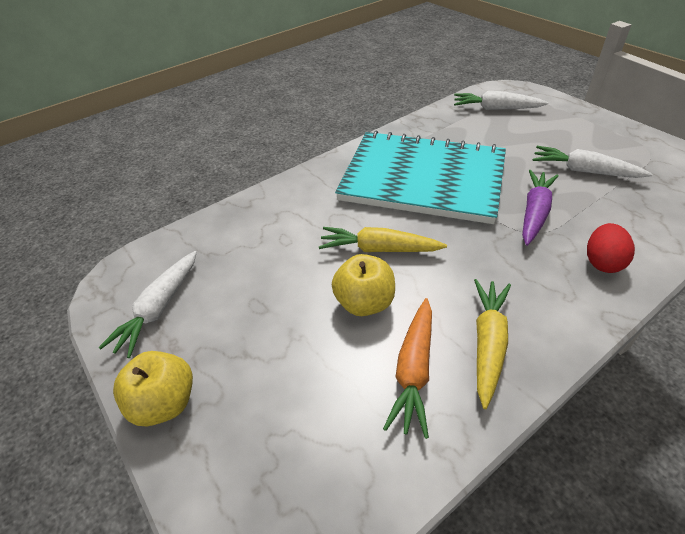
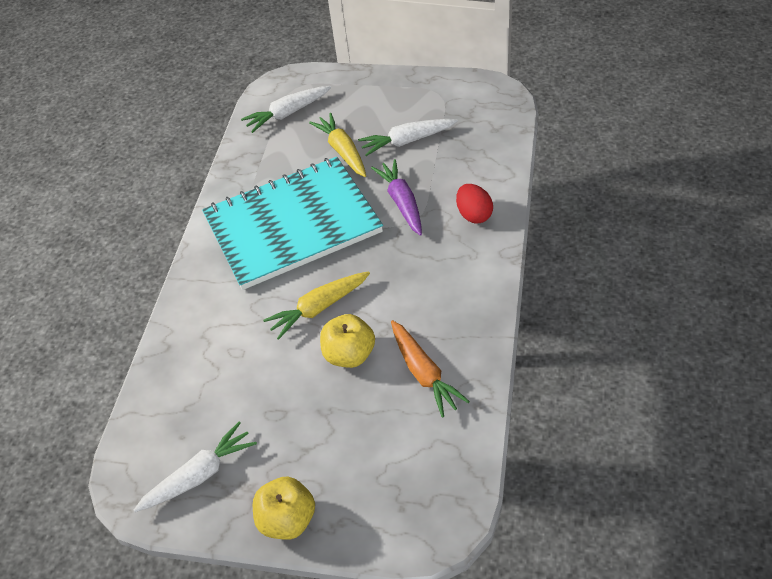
camera: 40 degrees left, 5 degrees up
(159, 309) = (200, 475): white carrot -> white carrot turned 105 degrees counterclockwise
(488, 343) = (451, 322): yellow carrot -> yellow carrot (342, 151)

